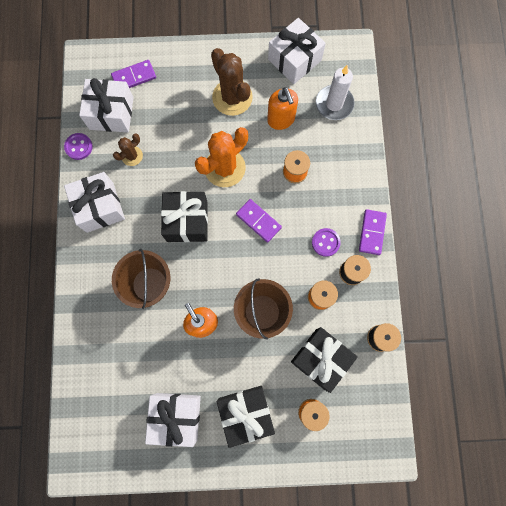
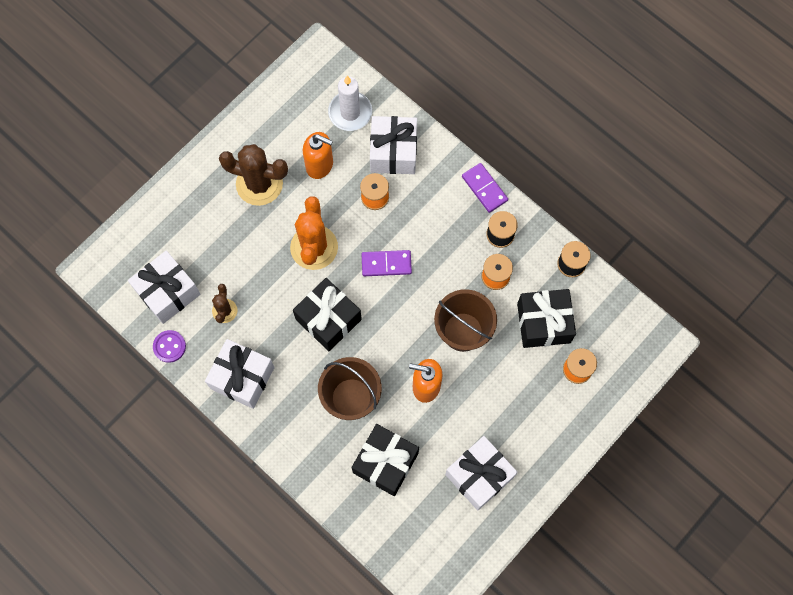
camera: 45 degrees left, 5 degrees down
(134, 77) = (154, 244): purple domino -> none
(246, 413) = (529, 419): black gift -> black gift (385, 463)
(294, 60) = (279, 105): white gift -> white gift (393, 152)
(325, 242) = (456, 230): purple button -> none

